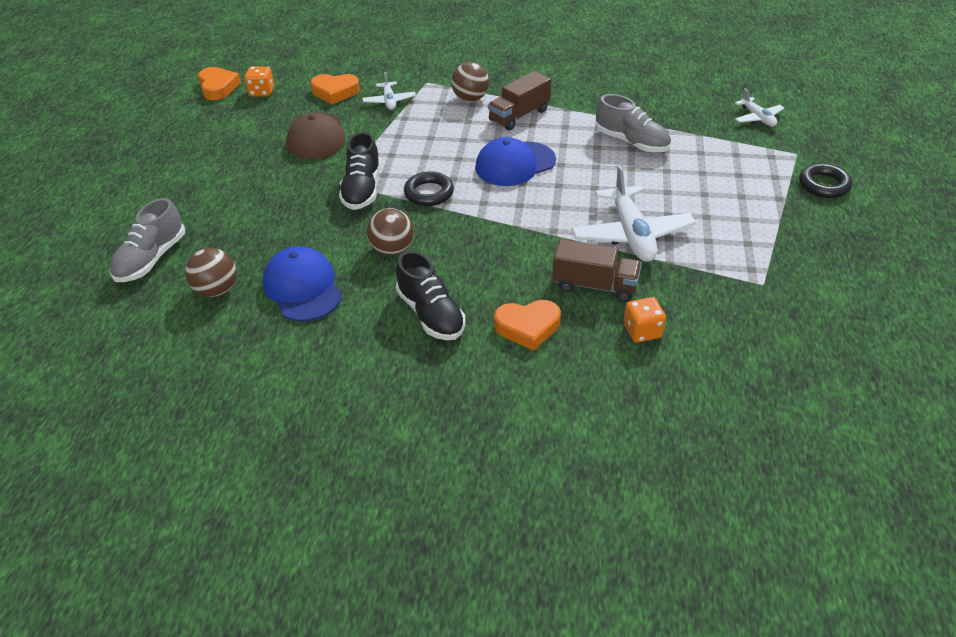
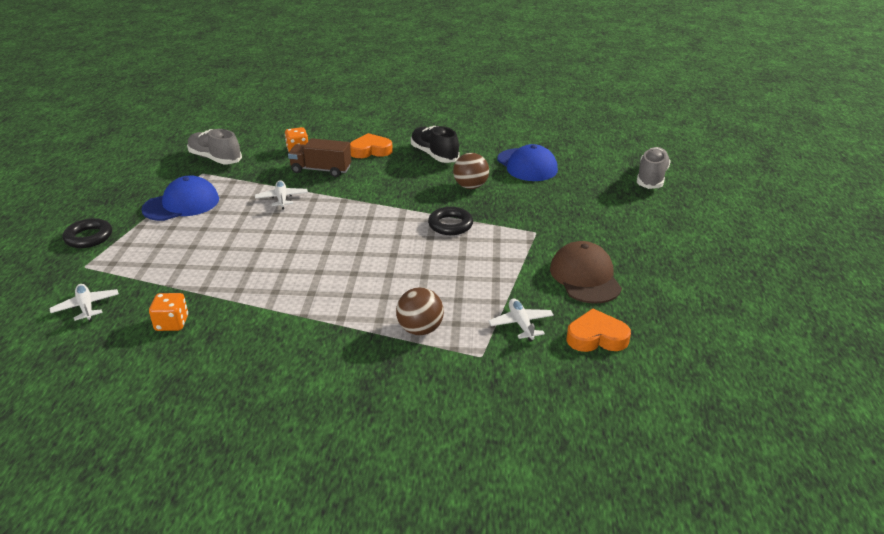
camera: 175 degrees right, 10 degrees down
(216, 290) = (587, 163): brown ball -> none
(218, 87) = (756, 343): orange heart -> none
(261, 92) = (692, 336): orange dice -> orange dice (172, 323)
(362, 189) = (512, 227): black shoe -> none
(515, 164) = (371, 251): blue cap -> blue cap (181, 204)
(519, 115) = (361, 306): brown truck -> none
(631, 142) = (245, 275): grey shoe -> grey shoe (215, 159)
(631, 234) = (282, 199): white plane -> white plane, size x0.53

